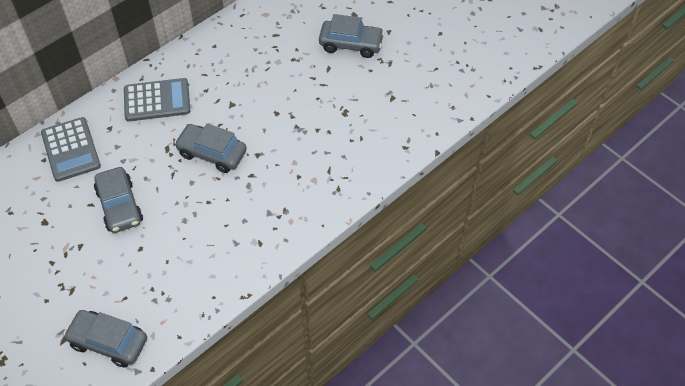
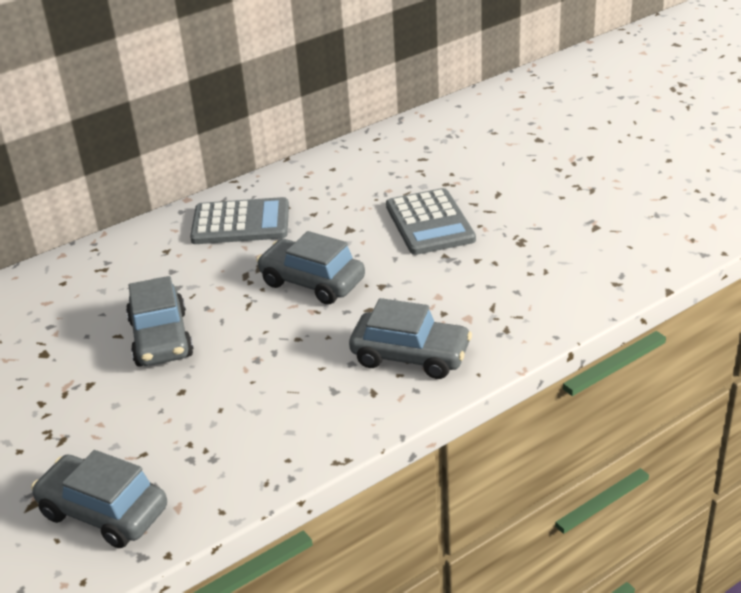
camera: 10 degrees right, 20 degrees down
(70, 150) = (104, 273): grey calculator -> grey calculator (429, 223)
(351, 44) = (533, 169): grey car -> grey car (410, 356)

